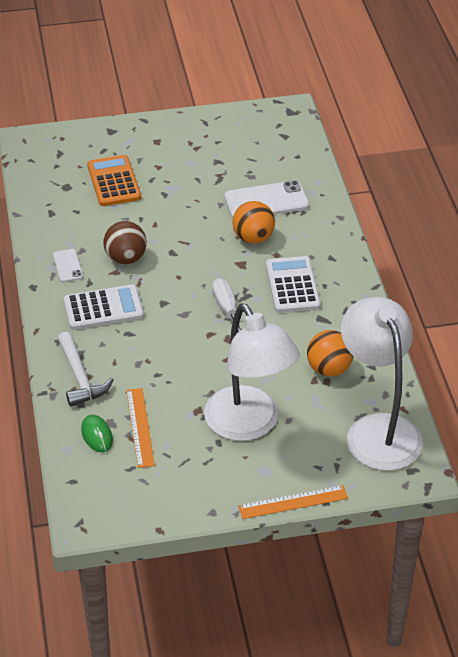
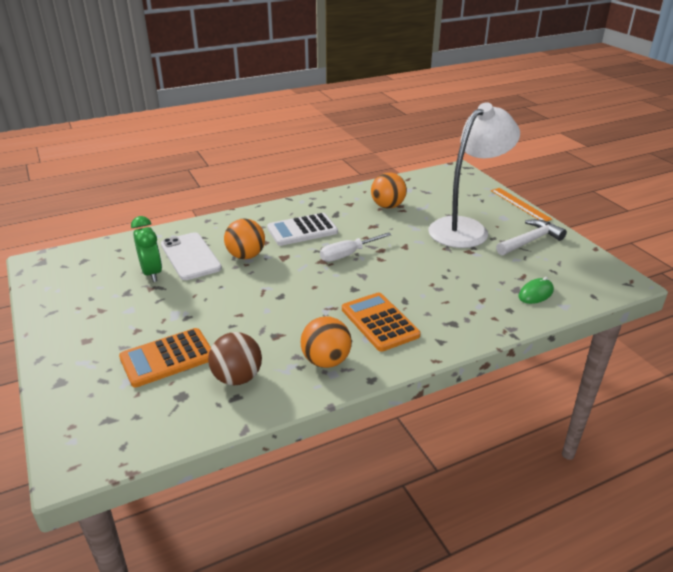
camera: 105 degrees left, 10 degrees down
(68, 266) = (326, 361): white phone -> orange ball
(80, 378) = (478, 317): white hammer -> white hammer (530, 240)
(103, 308) = (380, 322): white calculator -> orange calculator
(126, 258) = (299, 323): brown ball -> brown ball (237, 378)
(140, 427) = (508, 274): orange ruler -> none
(244, 176) = (152, 273): none -> green clock
(378, 429) = (432, 185): white lamp -> none

